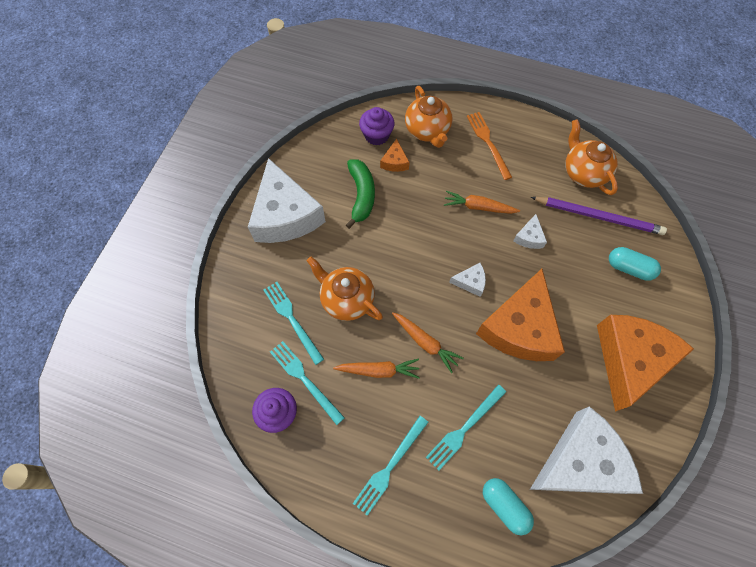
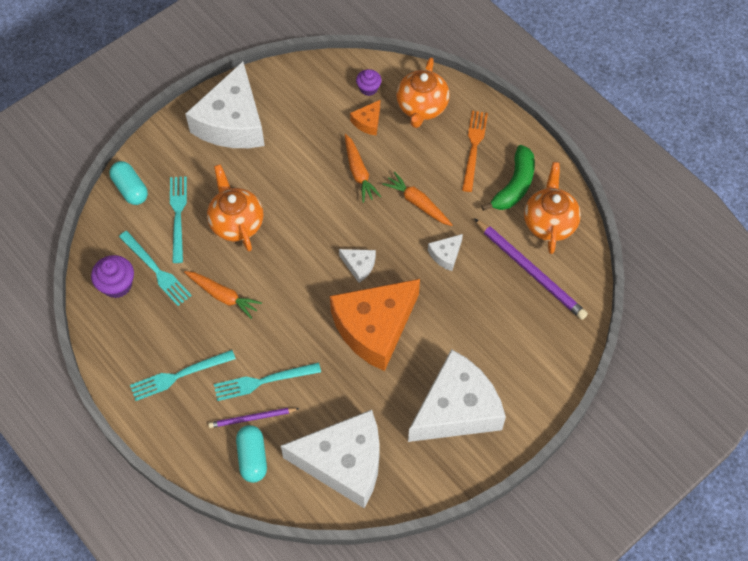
camera: 30 degrees right, 5 degrees down
(305, 379) = (156, 270): turquoise fork -> turquoise fork turned 150 degrees clockwise
(361, 195) = (314, 138): green banana -> green banana (514, 185)
(376, 135) = (368, 88): purple cupcake -> purple cupcake, size x0.66
(425, 342) = (280, 295): orange carrot -> orange carrot (358, 172)
(478, 468) = (252, 418): none -> purple pencil
(629, 268) = (522, 332): turquoise capsule -> turquoise capsule (130, 189)
(629, 360) = (456, 409): orange cheese -> white cheese

